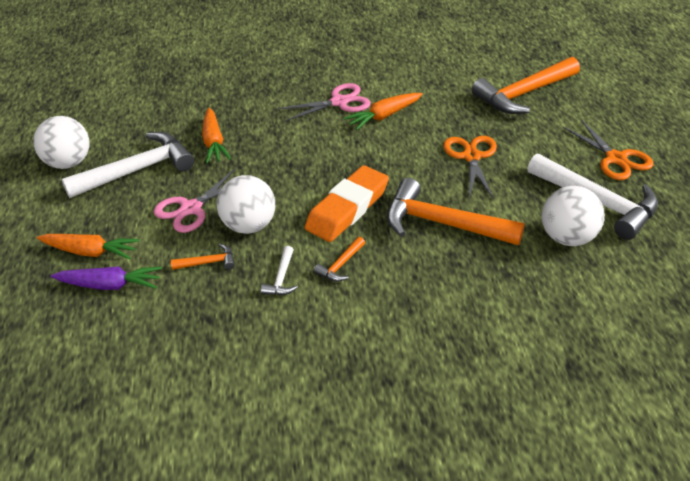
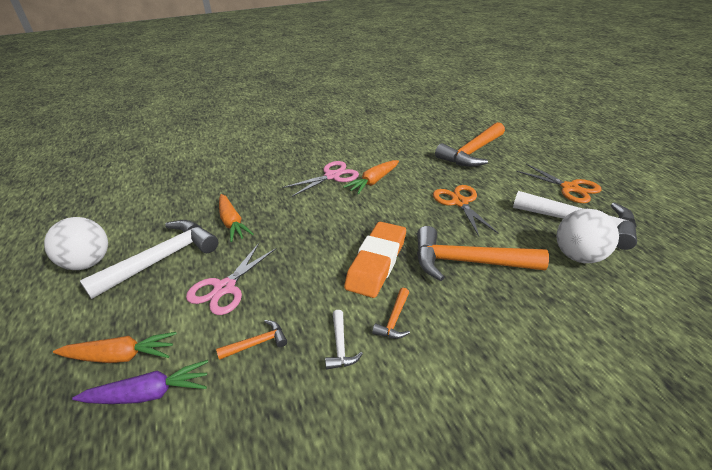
camera: 15 degrees left, 5 degrees down
(249, 225) = (289, 295): white ball -> none

